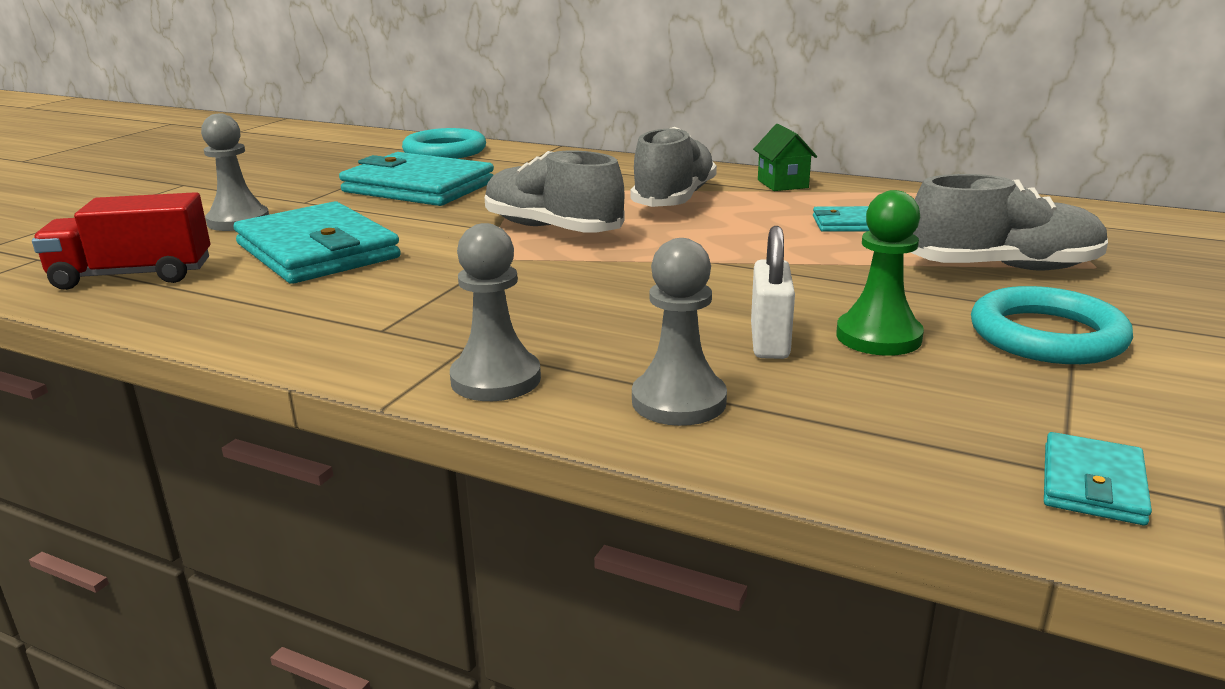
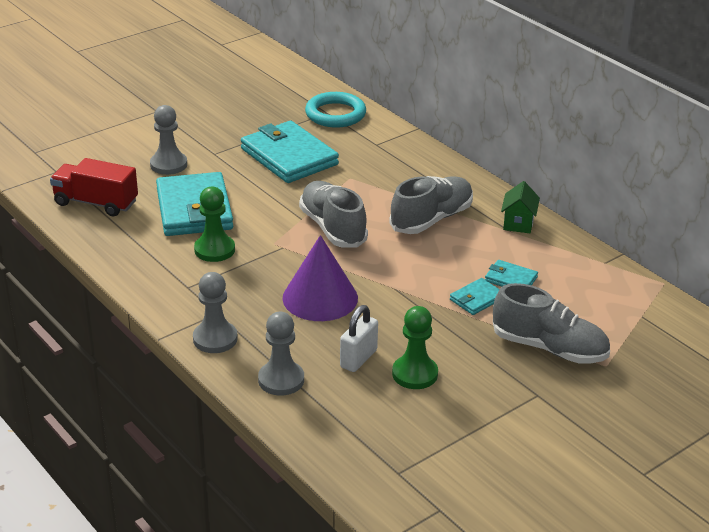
camera: 25 degrees right, 10 degrees up
(390, 282) = (214, 250): none -> green pawn
(619, 293) = (320, 298): none -> purple cone
(1047, 336) = (500, 403): turquoise ring -> none
(1092, 484) = (401, 482): turquoise wallet -> turquoise wallet (476, 299)

